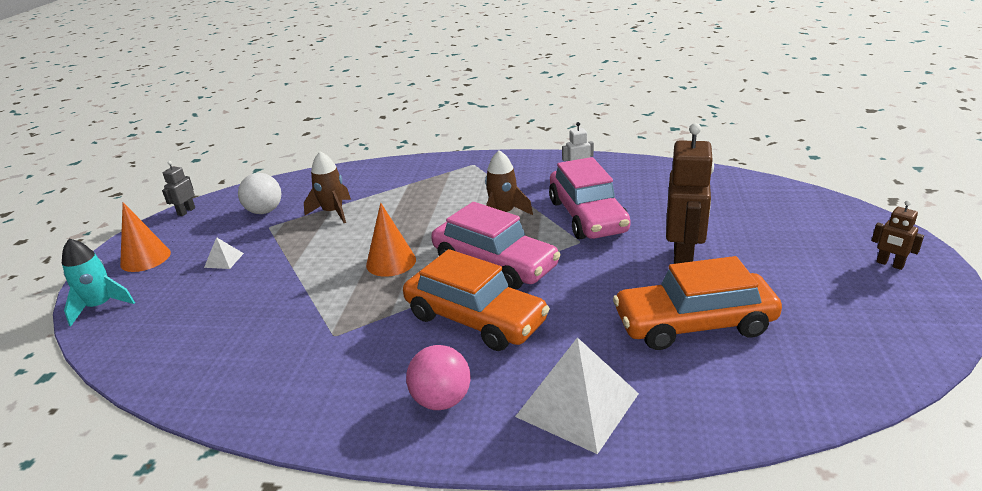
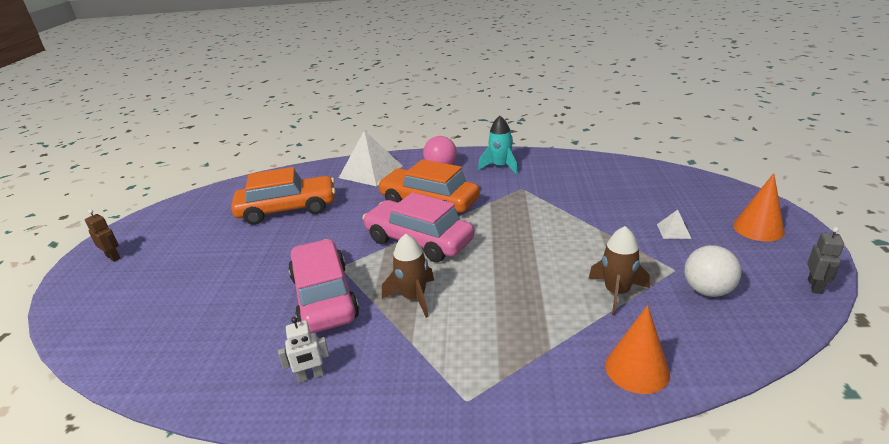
camera: 175 degrees right, 0 degrees up
(100, 306) = (725, 191): turquoise rocket -> turquoise rocket (500, 166)
(391, 262) = (511, 238): orange cone -> orange cone (637, 369)
(683, 259) = (262, 253): brown robot -> none

